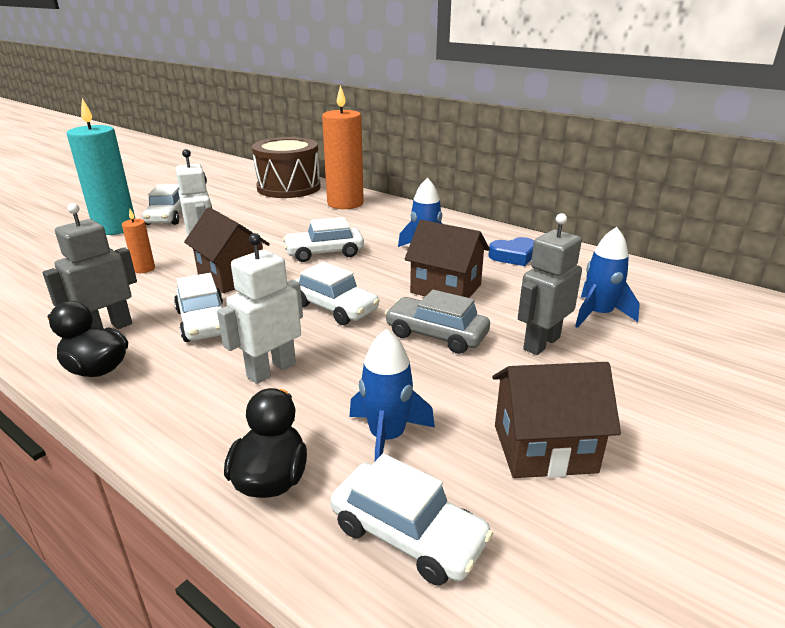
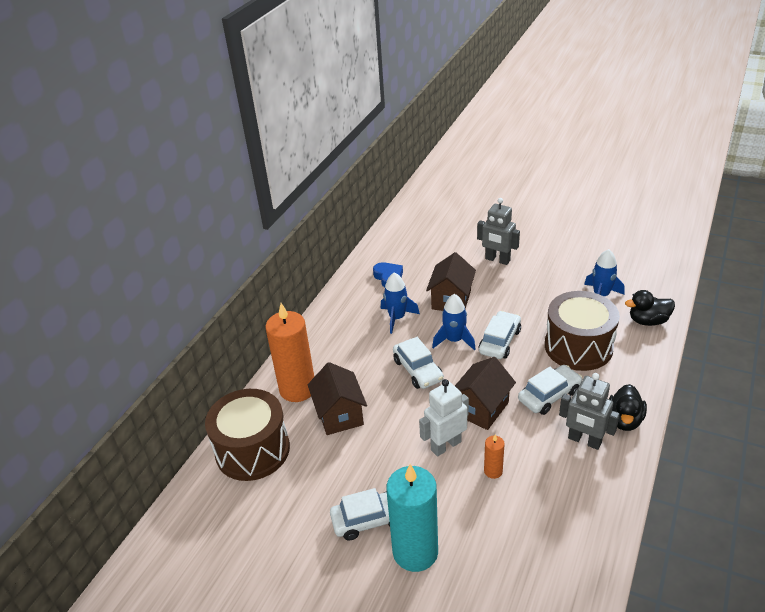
camera: 100 degrees left, 10 degrees up
(271, 370) = (578, 346): white robot -> brown drum
(408, 534) = (646, 281): white car -> none
(436, 335) = (508, 295): grey car -> none
(544, 448) = (578, 255): brown house -> brown house (339, 415)
(598, 314) = (456, 243): blue rocket -> blue rocket (454, 340)

